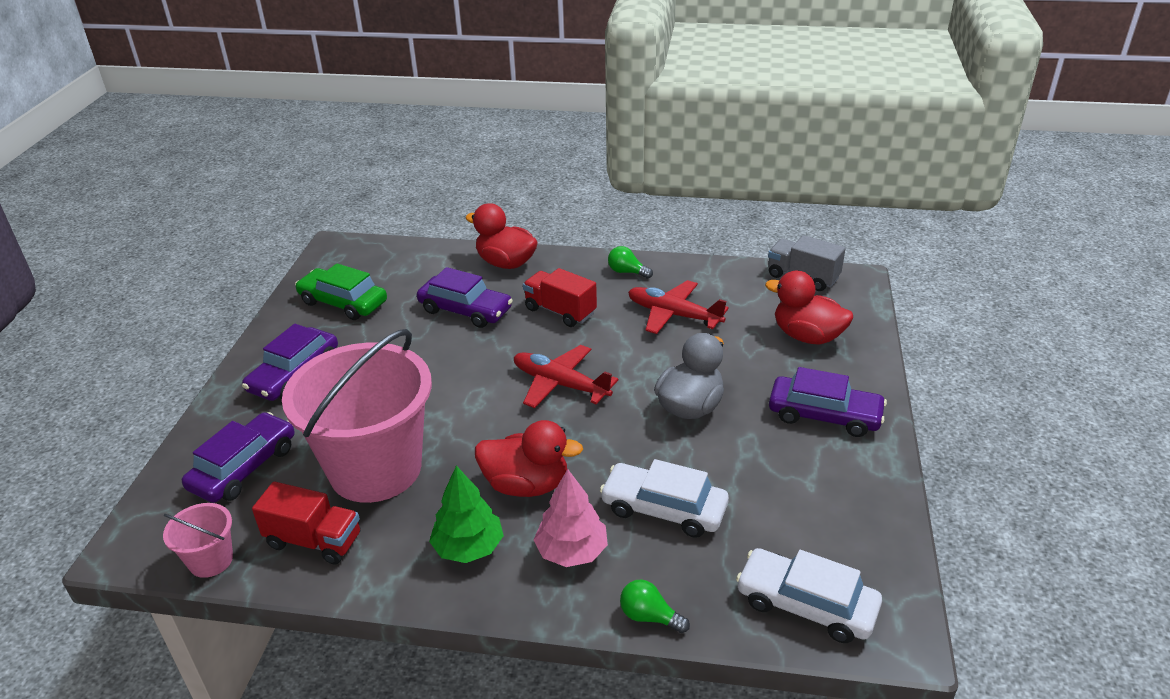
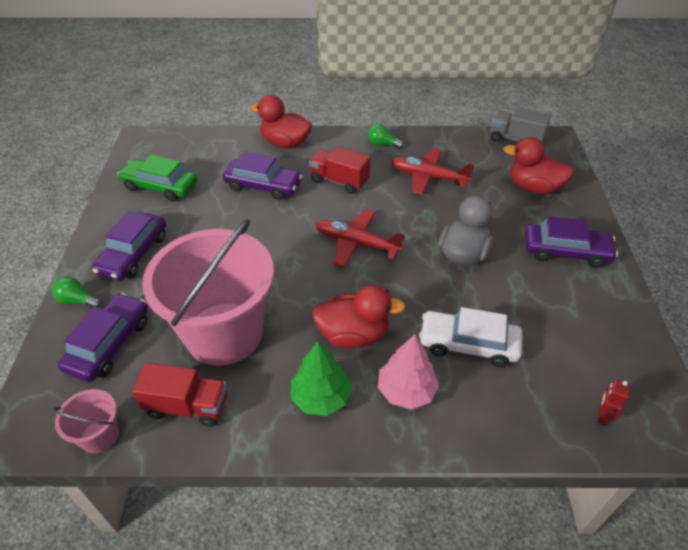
camera: 10 degrees left, 10 degrees up
(649, 616) = (484, 442): green light bulb -> green light bulb (78, 301)
(806, 604) = (602, 416): white car -> red robot

